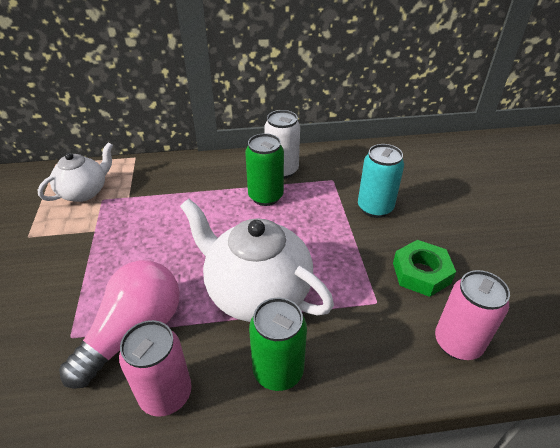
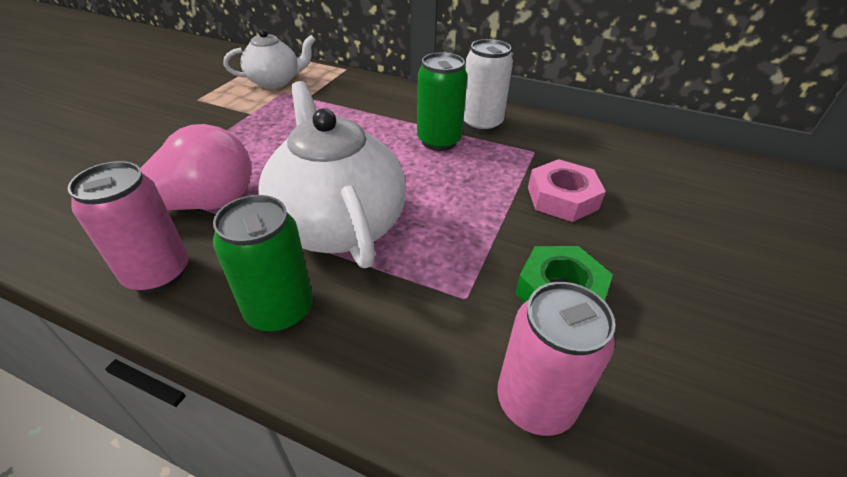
camera: 30 degrees right, 0 degrees up
(375, 208) = (562, 198): turquoise can -> pink nut

